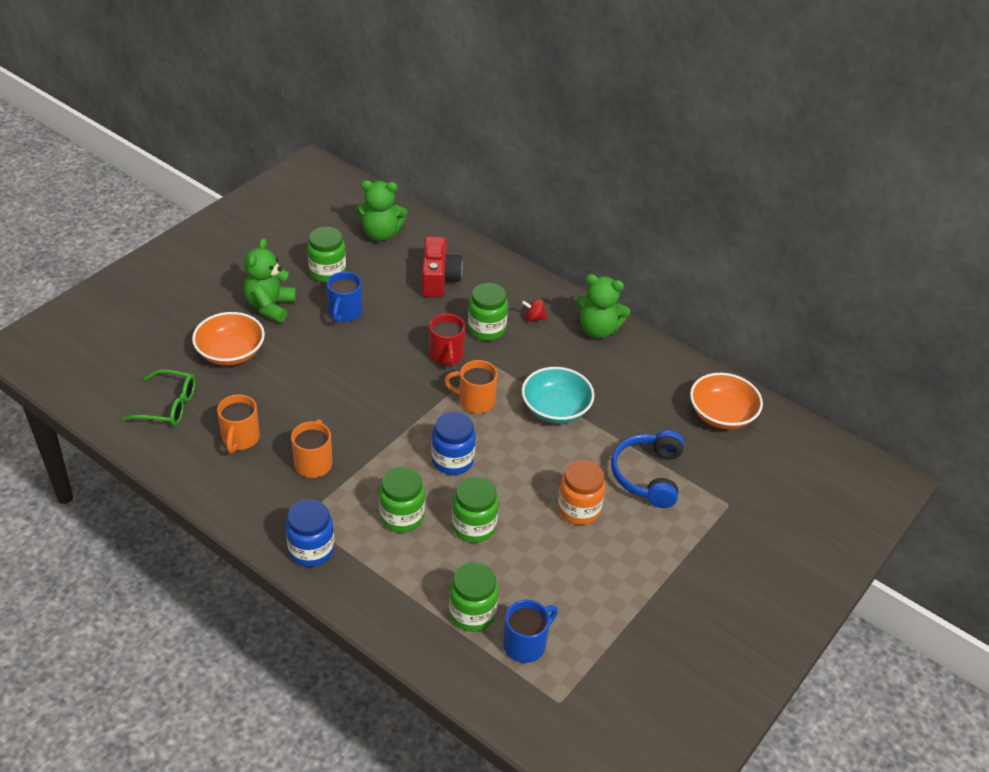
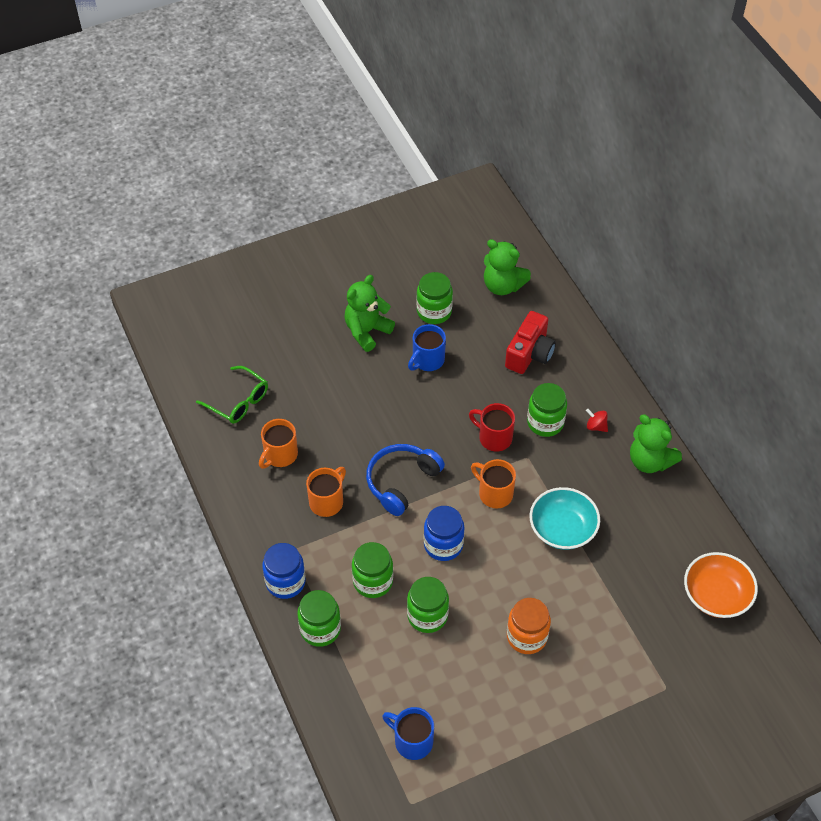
camera: 30 degrees right, 10 degrees up
(231, 352) = (312, 367): orange bowl -> none
(446, 356) = (494, 437): red mug -> red mug turned 105 degrees clockwise
(472, 613) = (383, 694): green jar -> green jar (320, 629)
(526, 644) = (412, 741): blue mug -> blue mug turned 135 degrees counterclockwise
(647, 475) = (608, 629): blue headphones -> blue headphones (401, 482)

